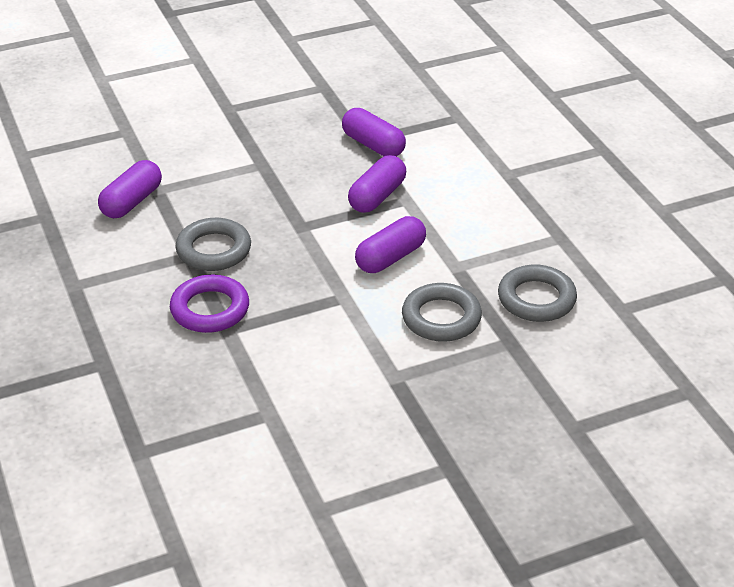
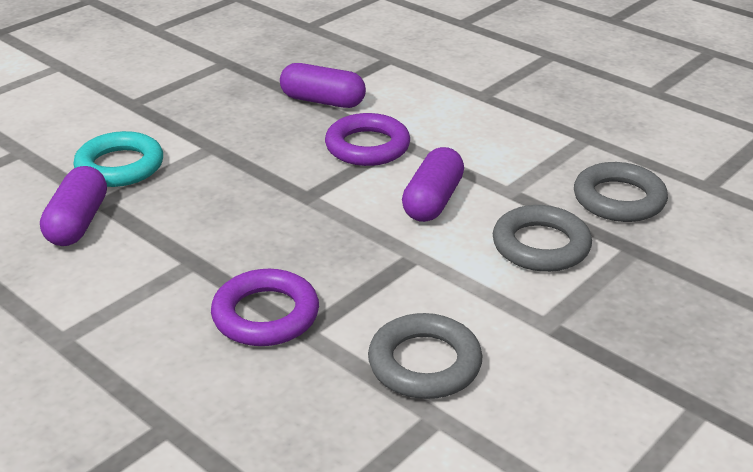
camera: 25 degrees left, 5 degrees down
(186, 163) = (120, 166): none -> turquoise ring
(214, 250) = (221, 247): grey ring -> grey ring (424, 363)
(377, 196) = (367, 146): purple capsule -> purple ring

